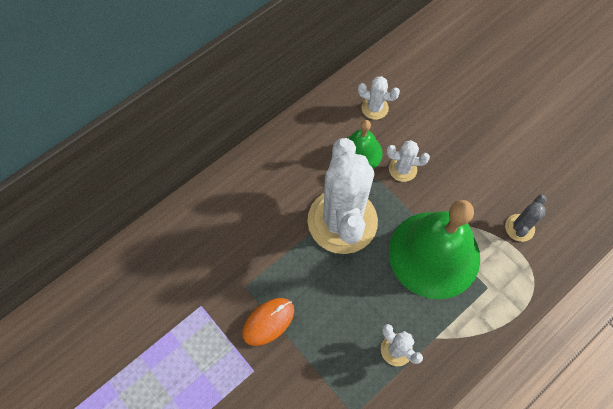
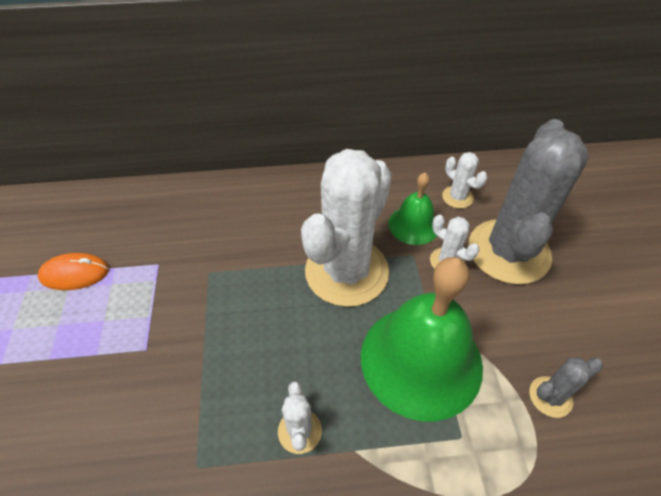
camera: 35 degrees right, 15 degrees down
(268, 322) = (199, 315): orange mouse -> orange mouse (75, 274)
(437, 135) = (508, 251): none -> grey cactus

